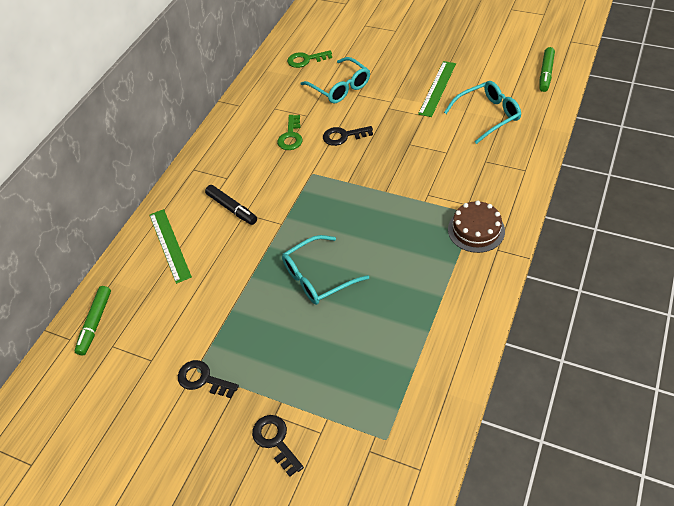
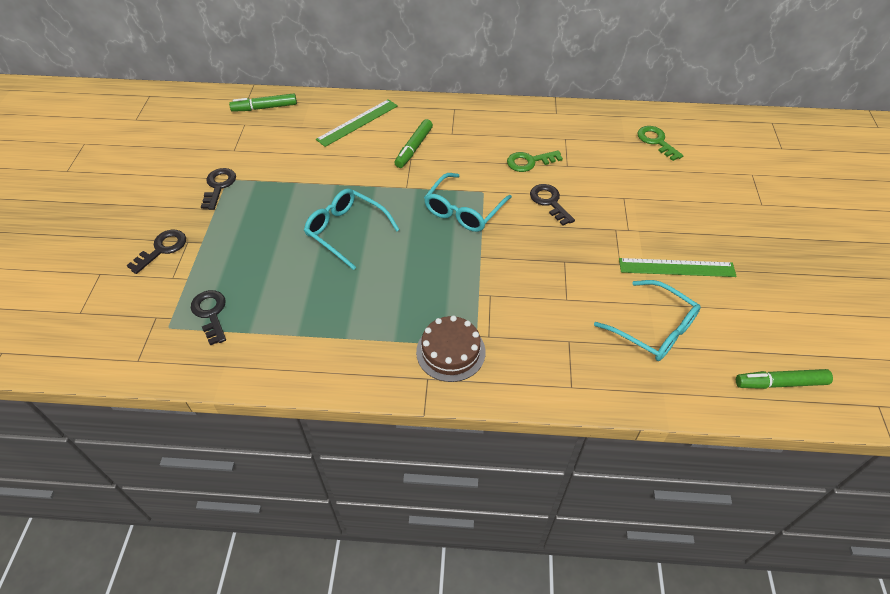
camera: 65 degrees right, 0 degrees up
(232, 208) = (414, 148): black marker -> green marker
(340, 87) = (627, 180): turquoise glasses -> turquoise glasses (464, 210)
(381, 399) = (211, 313): none -> black key

